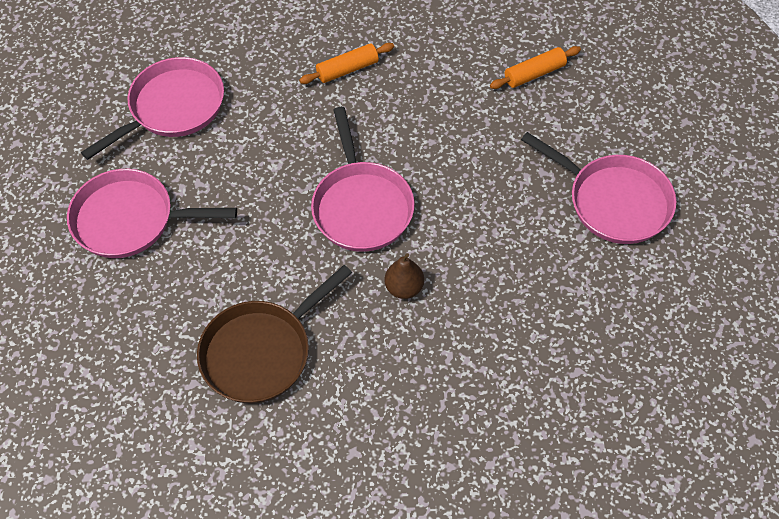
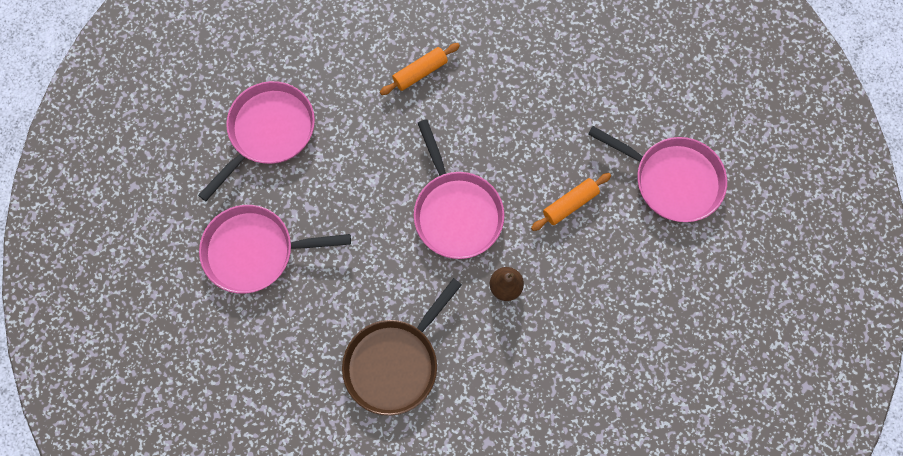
camera: 10 degrees left, 15 degrees up
(534, 73) = (588, 57): orange rolling pin -> orange rolling pin (570, 204)

